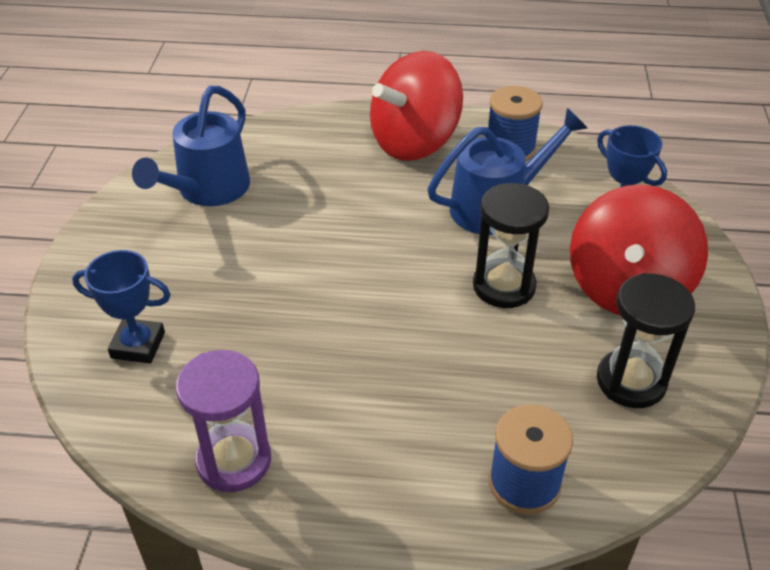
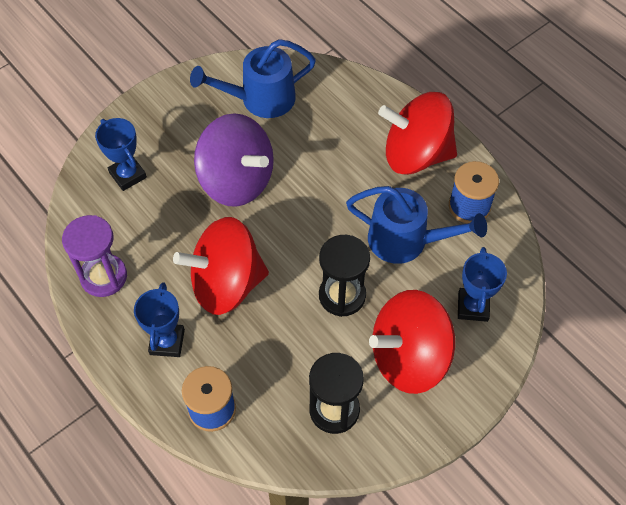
camera: 45 degrees right, 15 degrees up
(272, 268) = (236, 181): none -> purple spinning top
(382, 360) = (226, 284): none -> red spinning top
(392, 463) = (167, 342): none -> blue trophy

